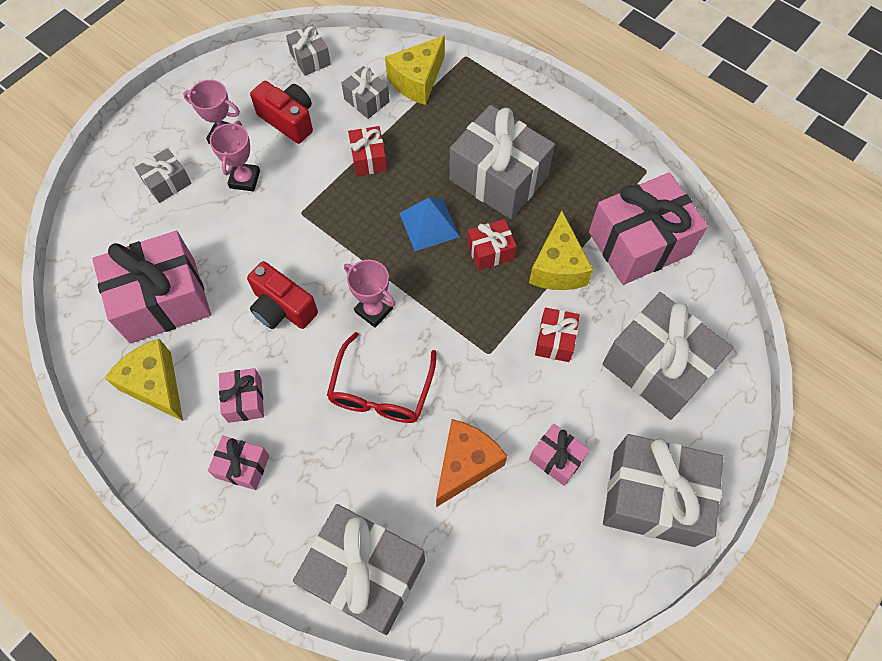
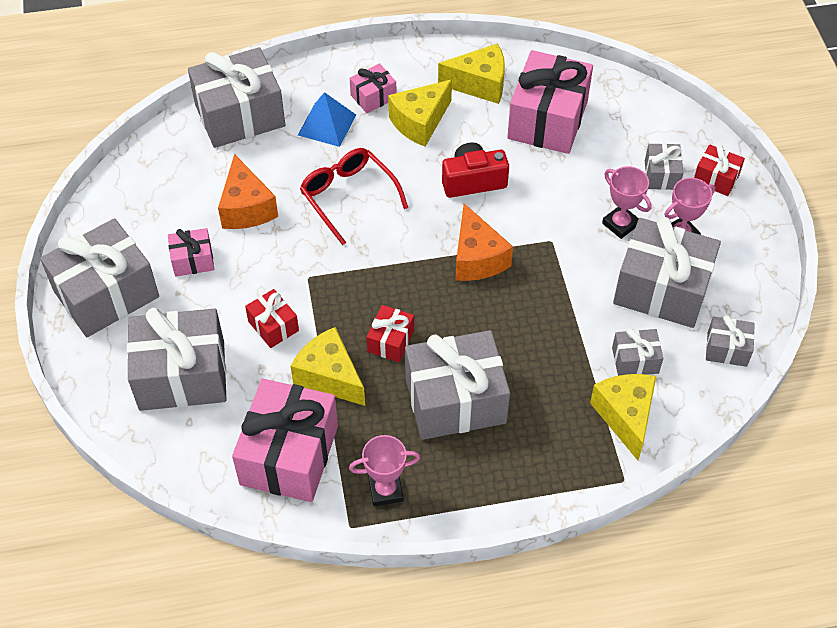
camera: 130 degrees right, 10 degrees down
(245, 400) = (420, 122): pink gift -> yellow cheese
(288, 120) = (661, 289): red camera -> grey gift
(362, 250) = (477, 258): none -> orange cheese
(368, 158) = (565, 319): red gift -> red gift (716, 178)
(373, 310) = (416, 232): pink trophy -> pink trophy (386, 490)
(429, 225) = (457, 317): blue pyramid -> blue pyramid (327, 125)

